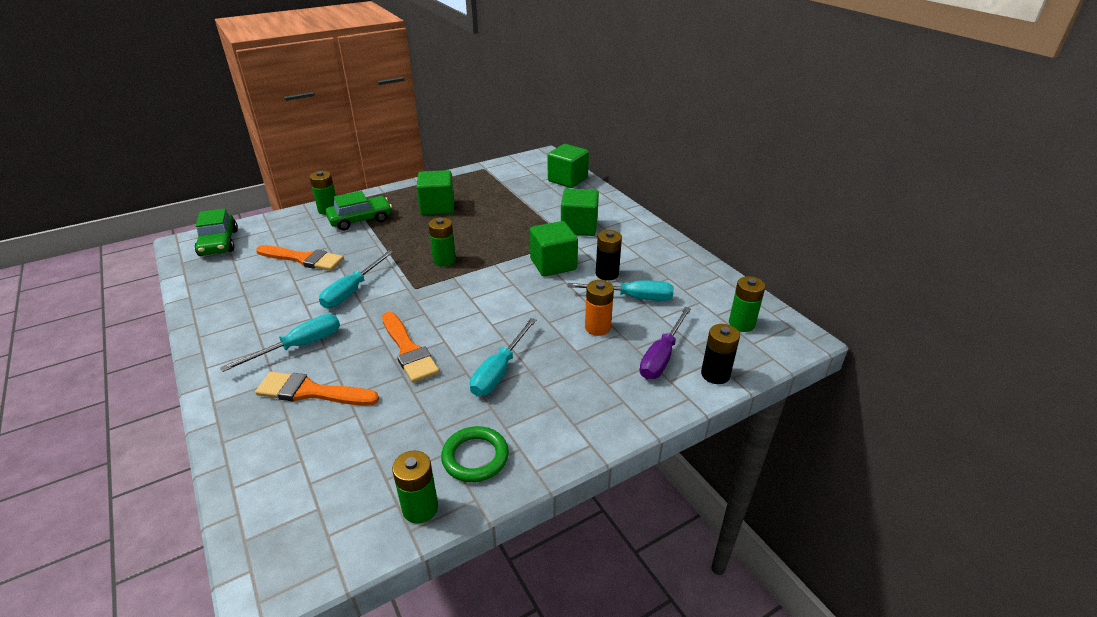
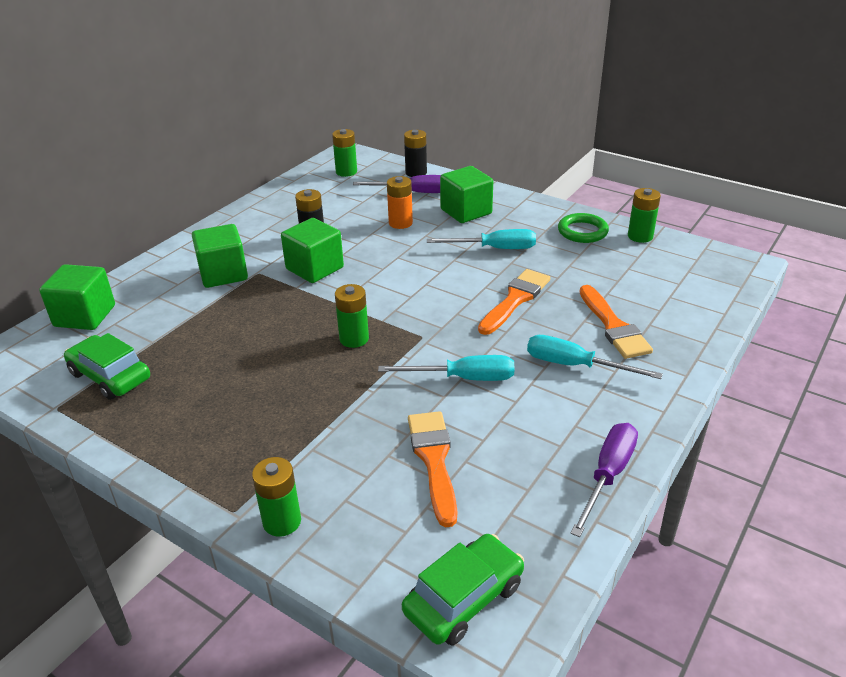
camera: 115 degrees left, 0 degrees up
(204, 314) = (607, 476): none -> purple screwdriver
(360, 219) = (295, 462): green car -> green car (110, 376)
(437, 207) = (218, 400): green cube -> green cube (466, 212)
(632, 297) = (344, 217): turquoise screwdriver -> none

